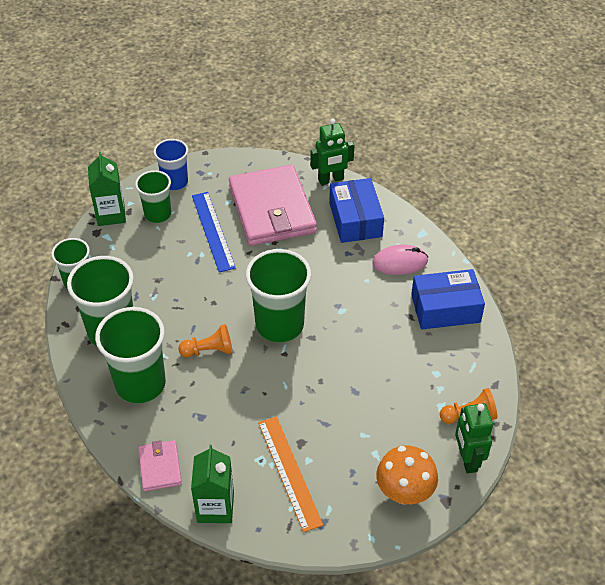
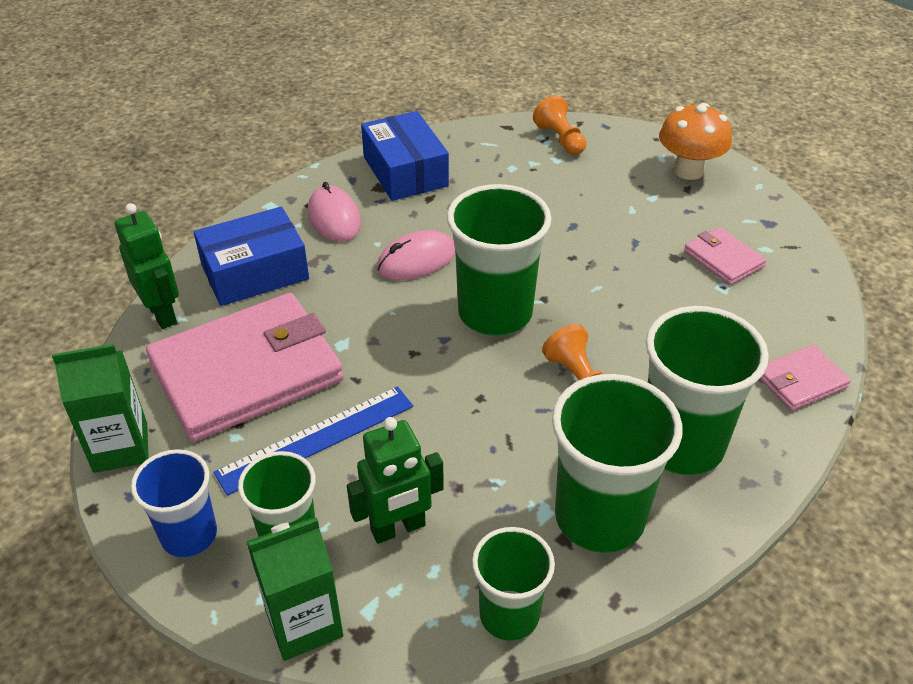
camera: 105 degrees left, 5 degrees down
(215, 507) = (816, 312): green carton -> green carton (120, 447)
(289, 472) = (723, 259): orange ruler -> pink wallet
(343, 296) = (416, 260): none -> pink mouse
(467, 459) = (619, 135): green robot -> green robot (398, 528)

